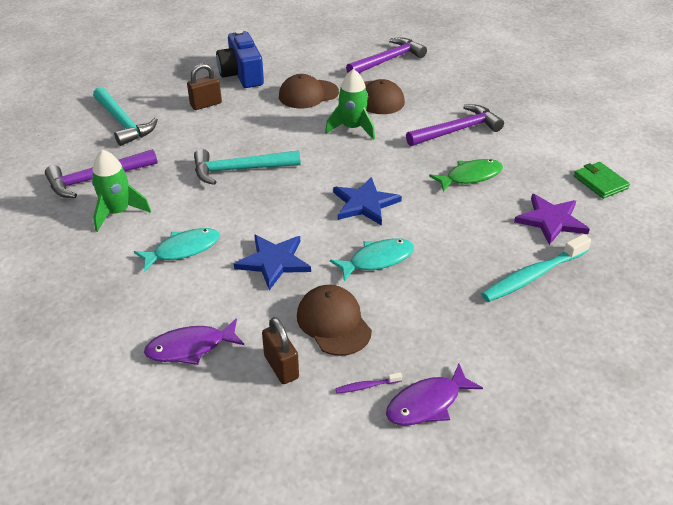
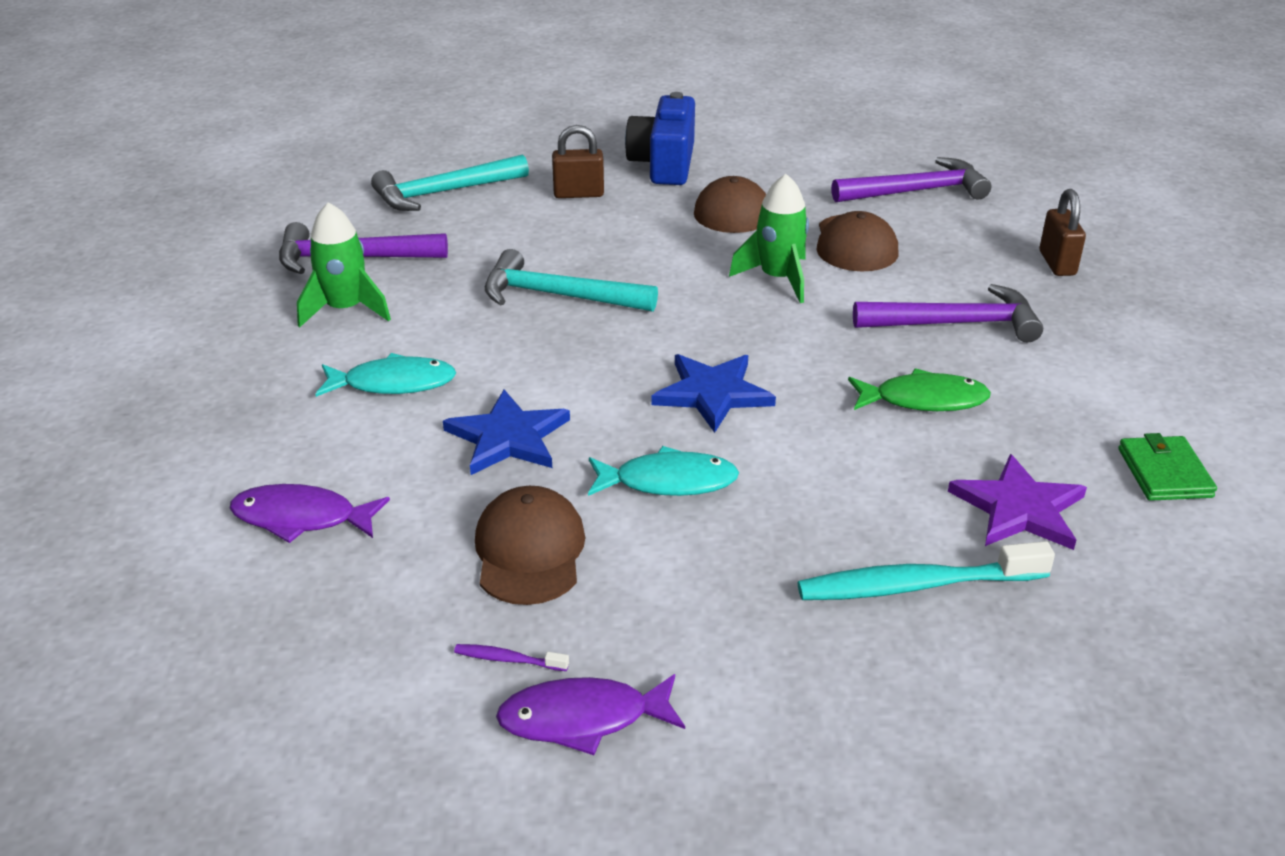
camera: 25 degrees right, 5 degrees down
(123, 123) = (443, 193): turquoise hammer -> turquoise hammer turned 75 degrees clockwise
(281, 367) = (404, 588): brown padlock -> brown padlock (1057, 263)

